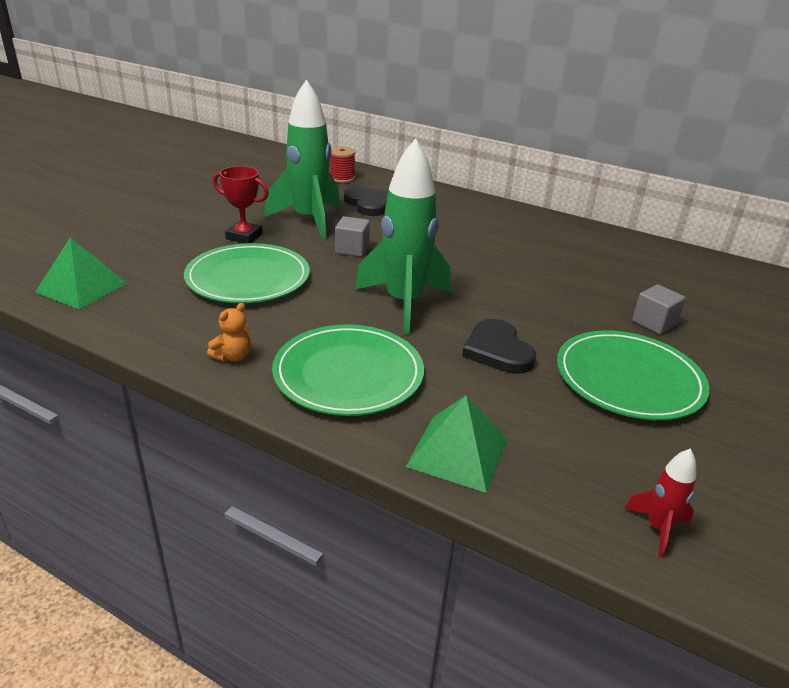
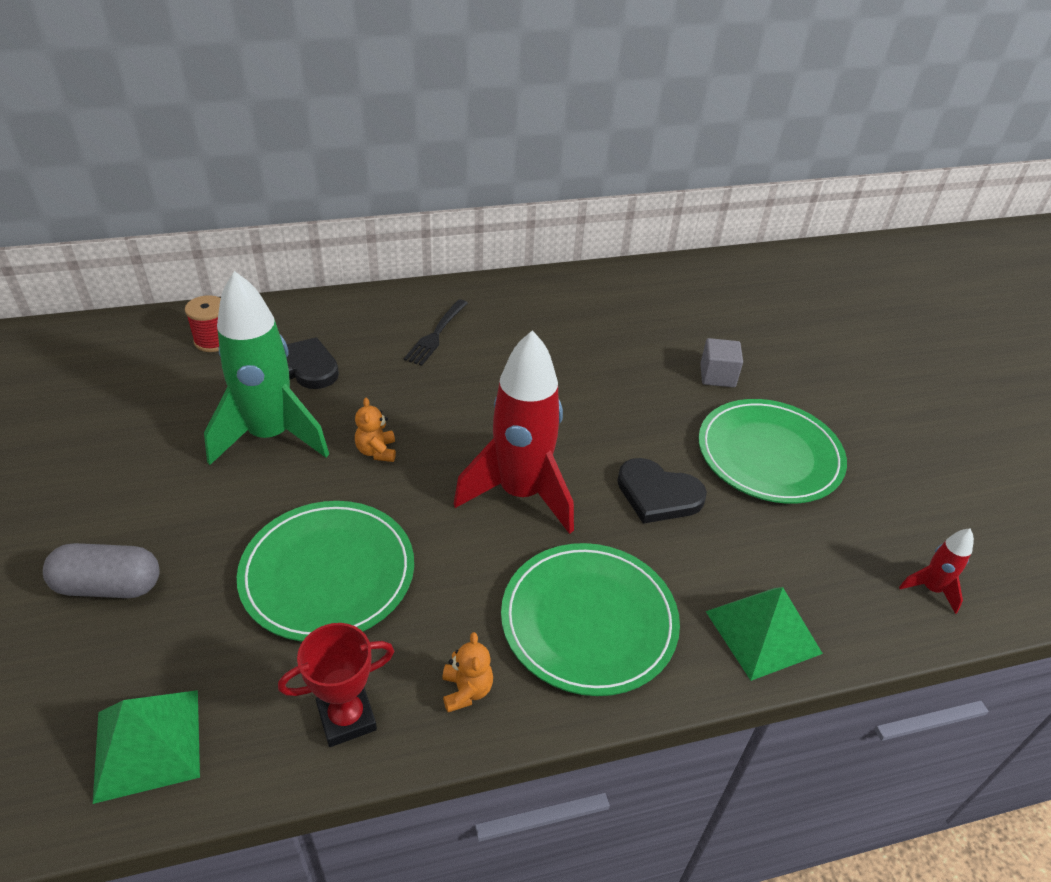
camera: 45 degrees left, 10 degrees up
(156, 234) = (109, 586): none -> grey capsule
(244, 236) = (231, 513): red trophy -> red trophy (346, 718)
(352, 249) = (376, 451): grey cube -> orange teddy bear
(404, 303) = (521, 494): green rocket -> red rocket
(469, 222) = (436, 334): none -> black fork

